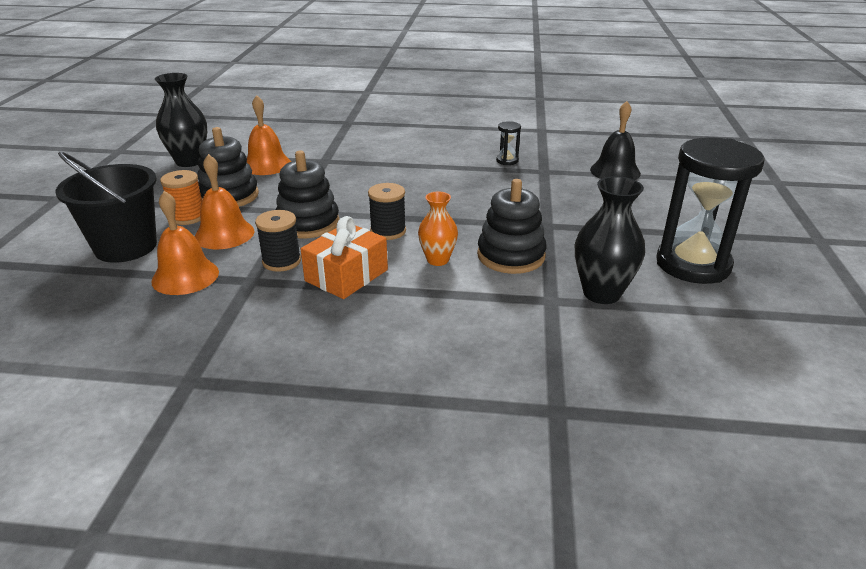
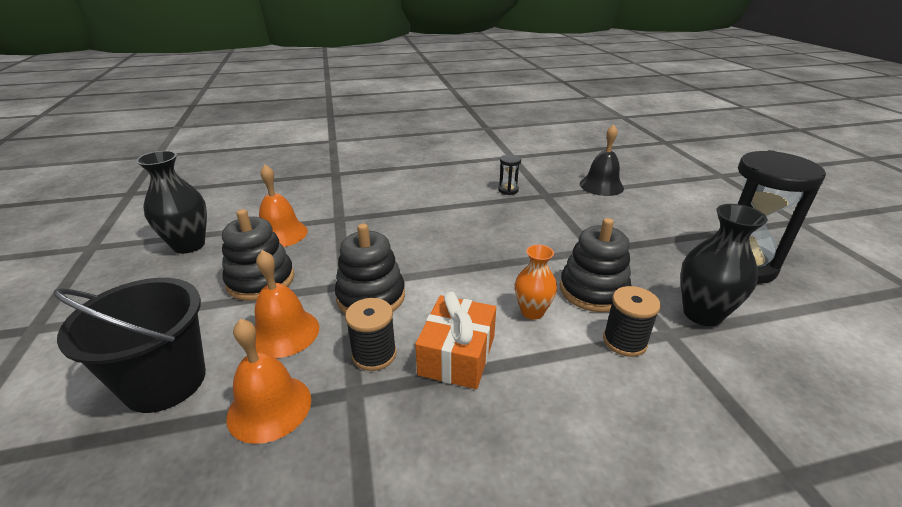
camera: 20 degrees left, 0 degrees up
(188, 217) = (226, 319): orange spool -> none
(388, 231) = (459, 288): black spool -> black spool (624, 341)

